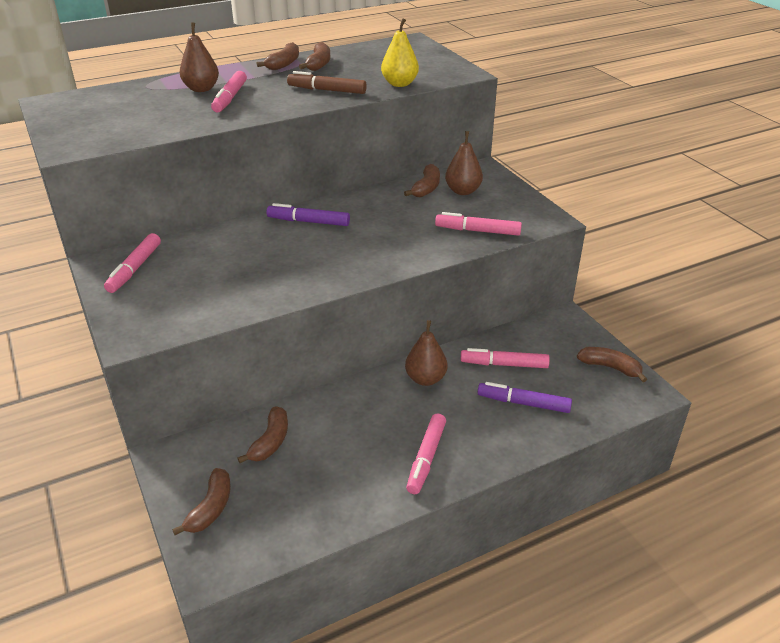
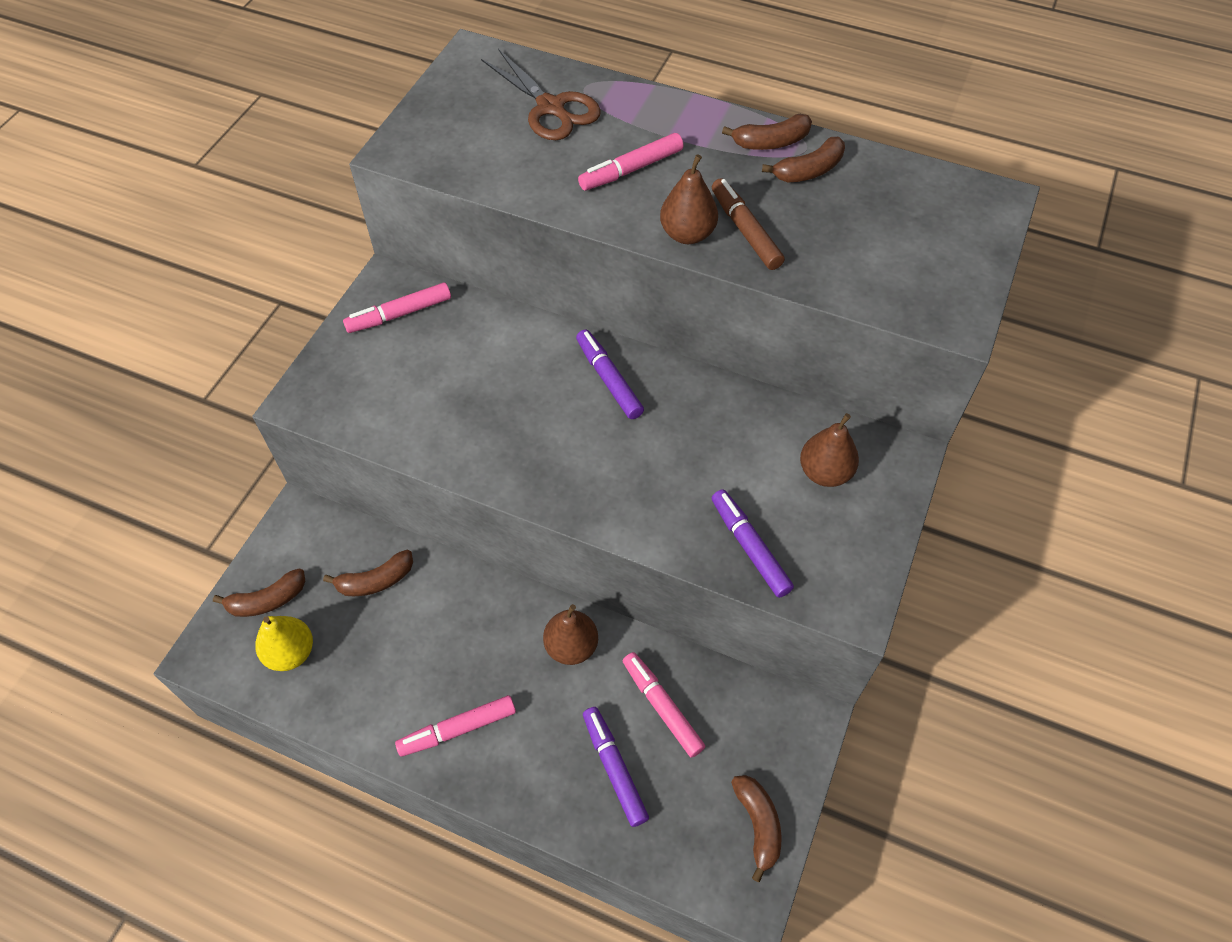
camera: 50 degrees right, 20 degrees up
(139, 99) = (550, 107): none -> brown scissors
(201, 89) = (627, 131): brown pear -> brown pear (687, 234)
(399, 84) = (843, 281): yellow pear -> yellow pear (290, 652)
(426, 188) = (792, 432): brown banana -> none
(477, 231) = (749, 547): pink marker -> purple marker

